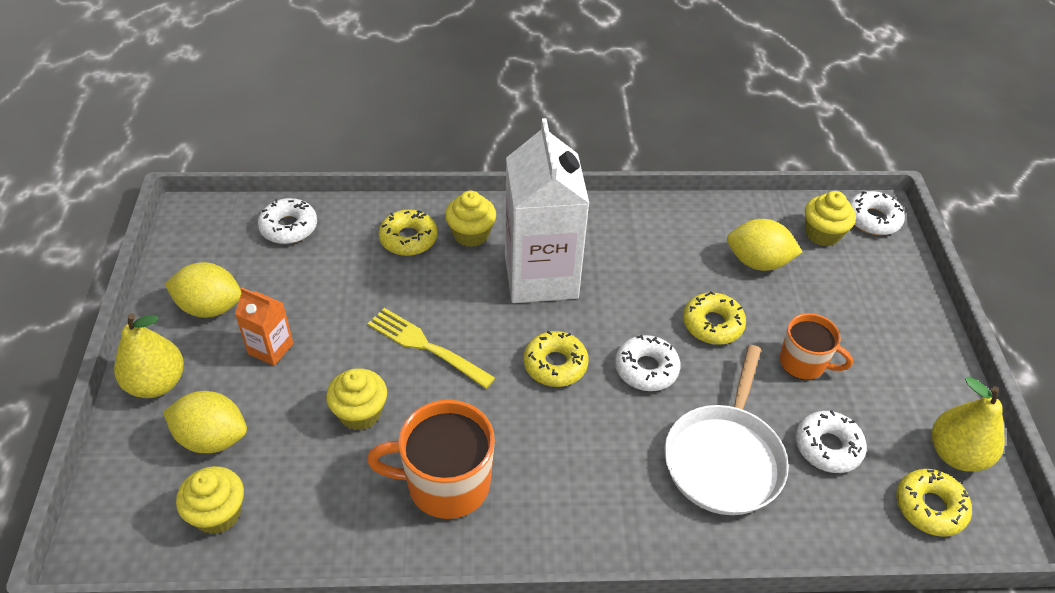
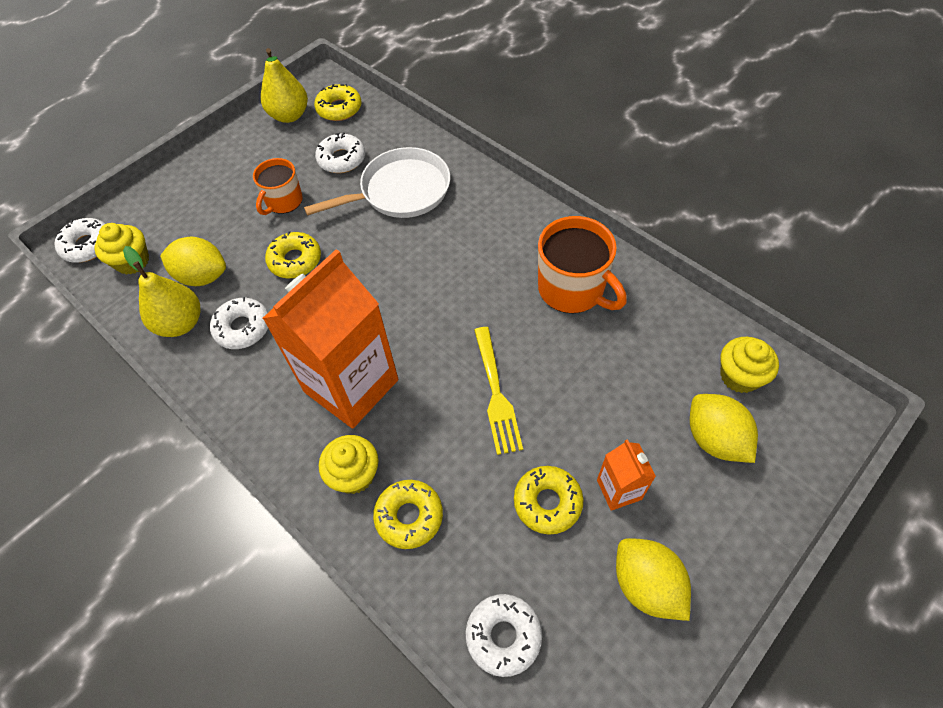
camera: 130 degrees left, 10 degrees up
(156, 383) = (738, 530): yellow pear -> yellow pear (181, 323)
(360, 413) = (589, 377): yellow cupcake -> none
(541, 276) = (351, 386): white carton -> orange carton
(555, 365) = (424, 311): yellow donut -> yellow donut (547, 502)
(646, 369) = (373, 265): white donut -> white donut (242, 328)
(757, 262) = (202, 276): yellow lemon -> yellow lemon turned 45 degrees counterclockwise
(804, 363) = (283, 201): orange mug -> orange mug turned 135 degrees counterclockwise

